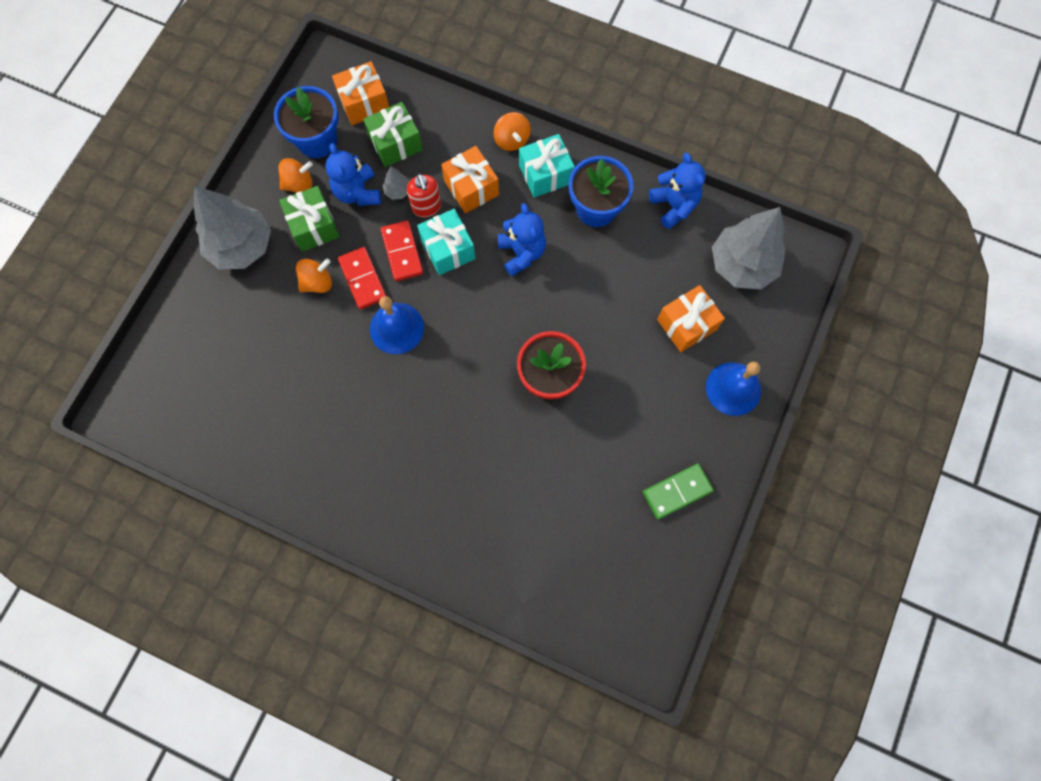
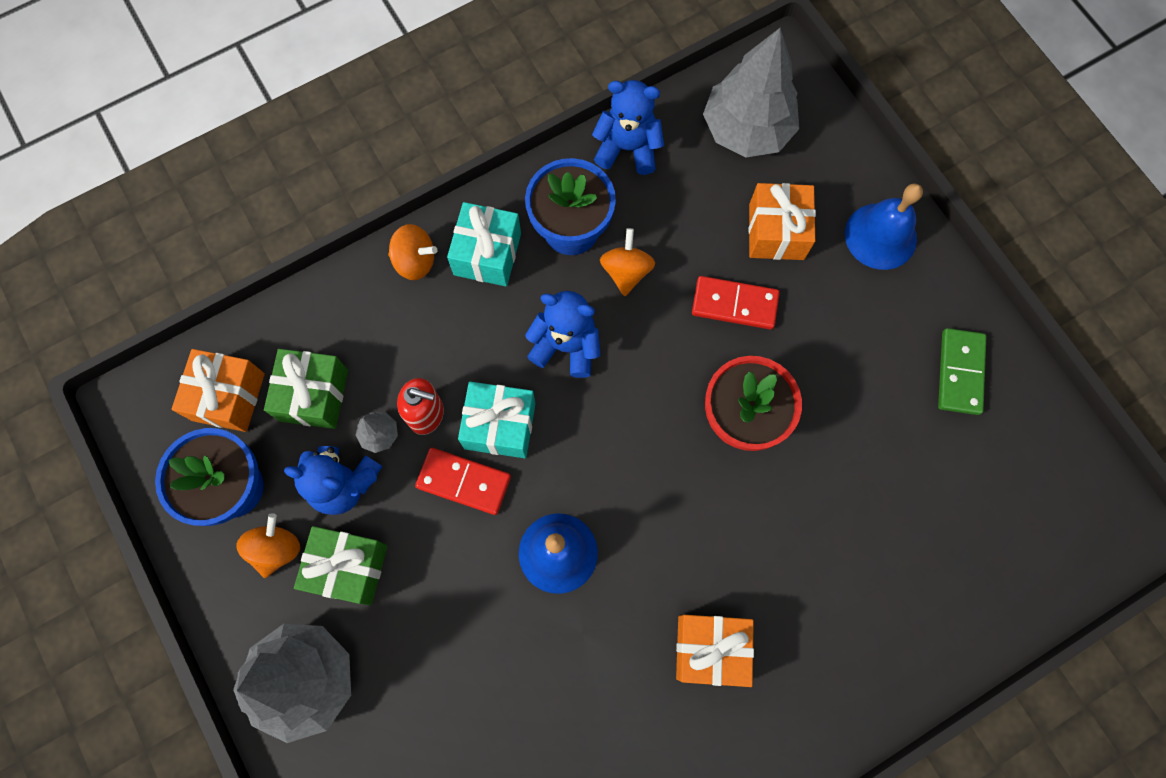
camera: 55 degrees left, 0 degrees up
(317, 282) = (428, 612): orange spinning top -> orange spinning top (626, 271)
(362, 279) = (464, 553): red domino -> red domino (734, 304)
(471, 188) = (441, 347): orange gift -> orange gift (710, 649)

